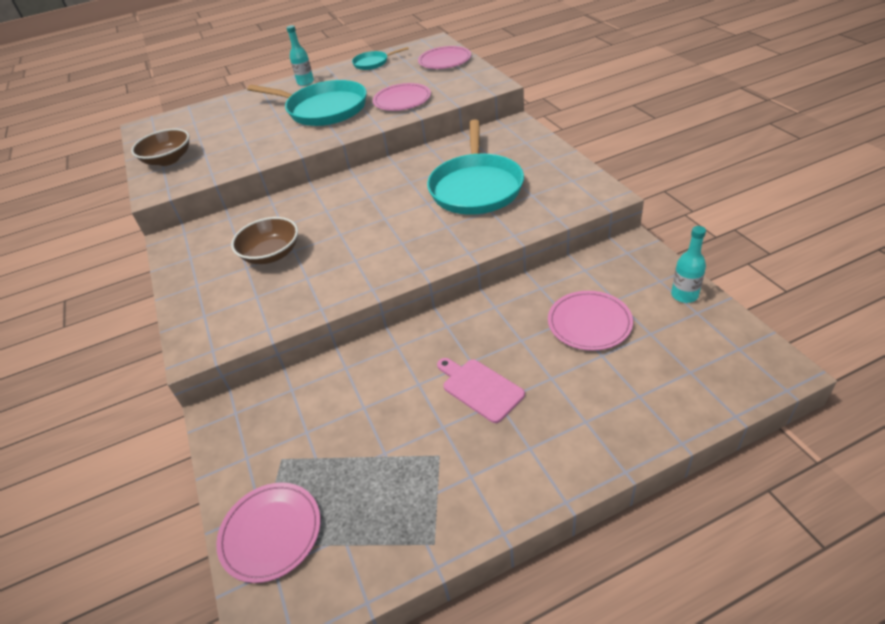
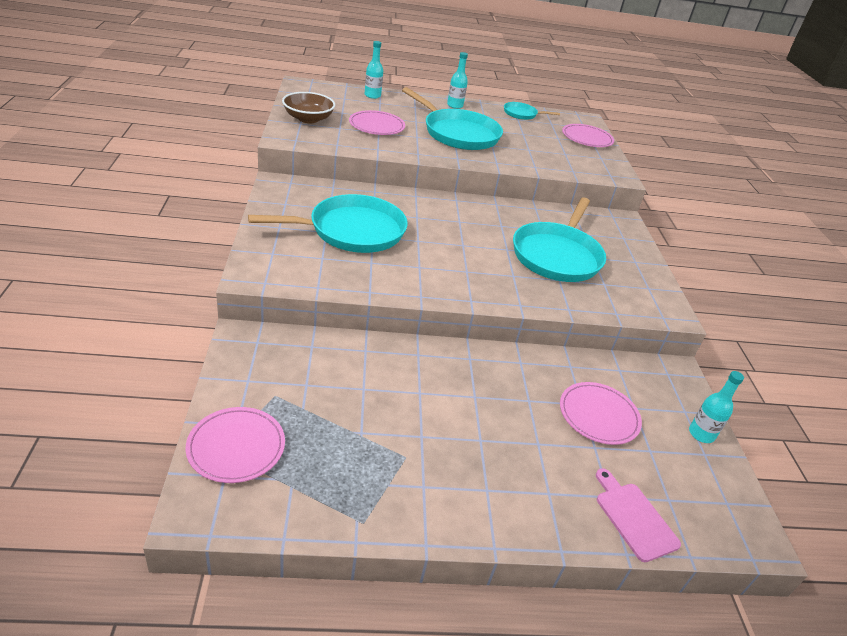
camera: 10 degrees right, 5 degrees down
(220, 107) = (372, 95): none -> turquoise bottle
(271, 254) = (352, 231): brown bowl -> turquoise pan
(402, 100) = (530, 155): pink plate -> pink plate (376, 126)
(480, 388) = (471, 421): pink cutting board -> pink cutting board (634, 517)

